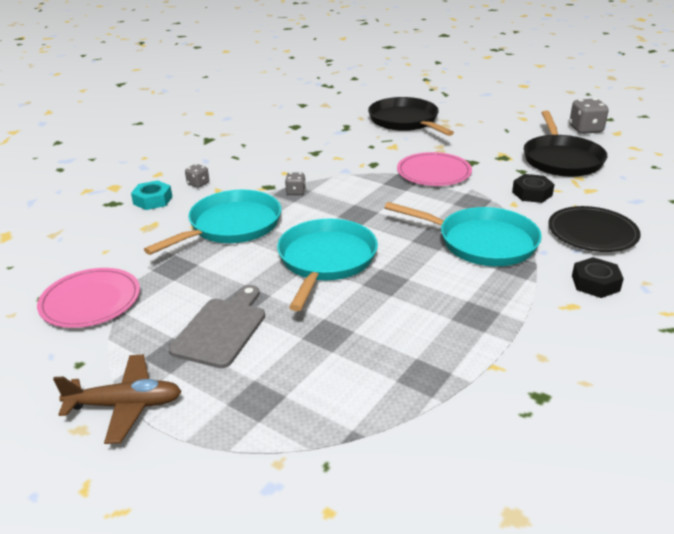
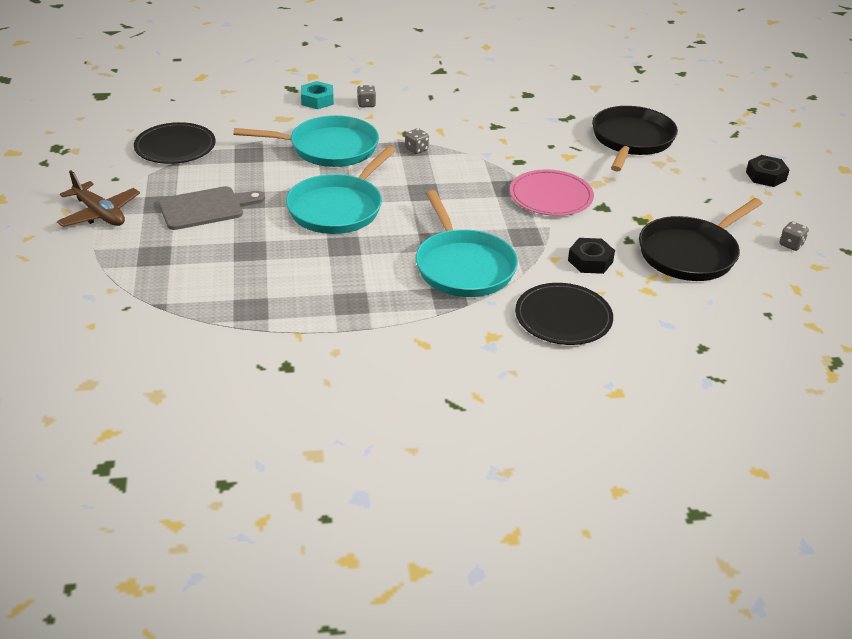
camera: 45 degrees right, 5 degrees up
(90, 301) = (175, 147): pink plate -> black plate
(326, 260) = (338, 208): turquoise pan -> turquoise pan turned 150 degrees clockwise
(585, 129) = (791, 245): grey dice -> grey dice, size x0.56
(595, 283) = (475, 345): black nut -> black nut (765, 176)

